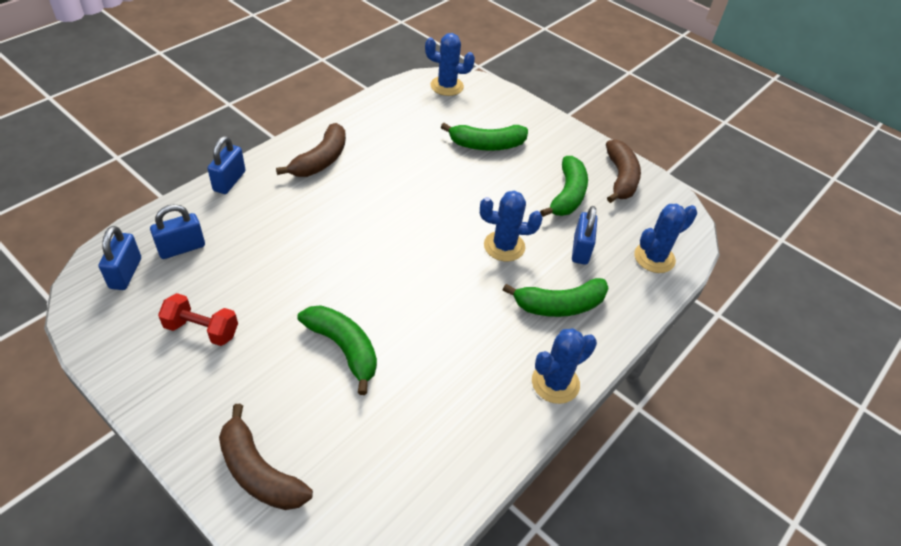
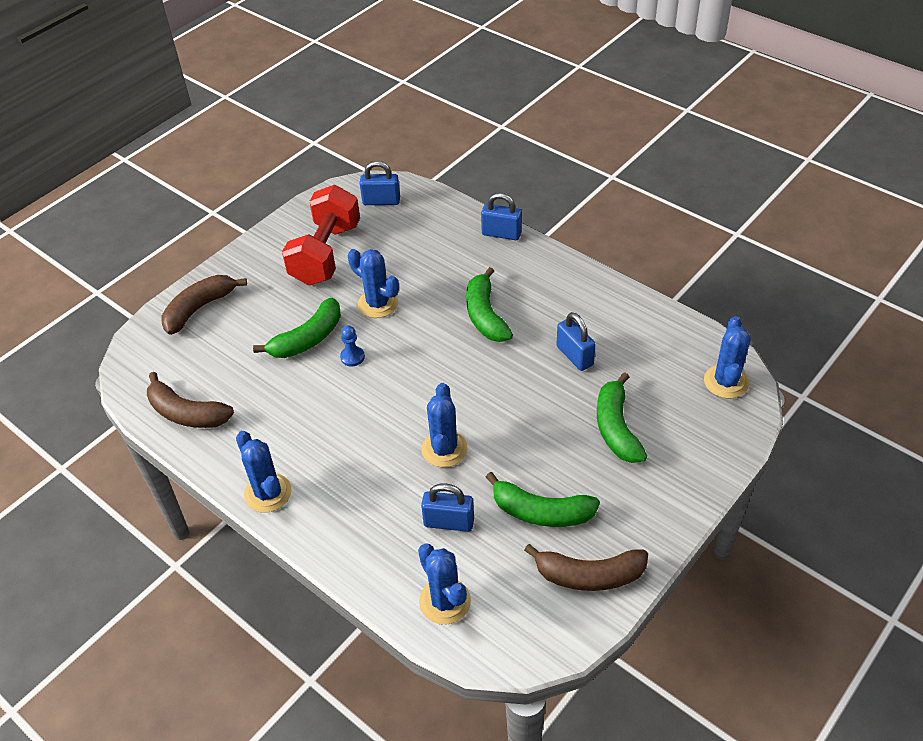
camera: 95 degrees right, 0 degrees up
(182, 248) = (412, 224): blue padlock -> blue padlock (574, 356)
(202, 330) = (326, 254): red dumbbell -> red dumbbell, size x1.80
(304, 284) = (378, 304): none -> blue cactus
(321, 160) = (548, 289): brown banana -> brown banana (187, 413)
(379, 309) = (352, 357): none -> blue pawn
(559, 305) = (363, 499): green banana -> green banana (485, 315)

